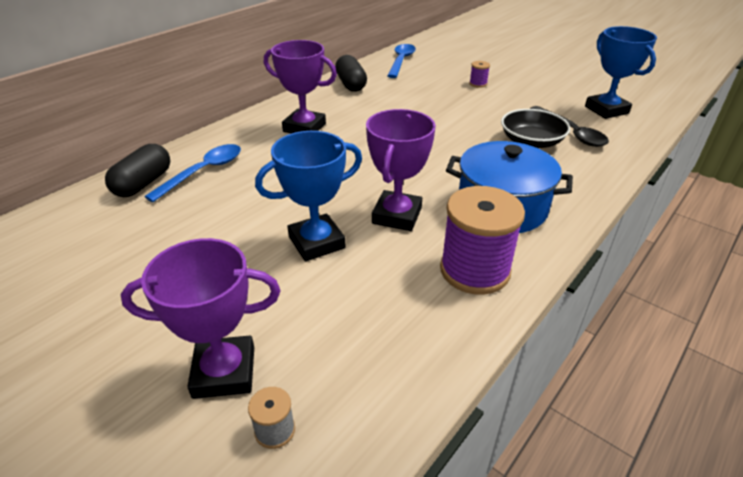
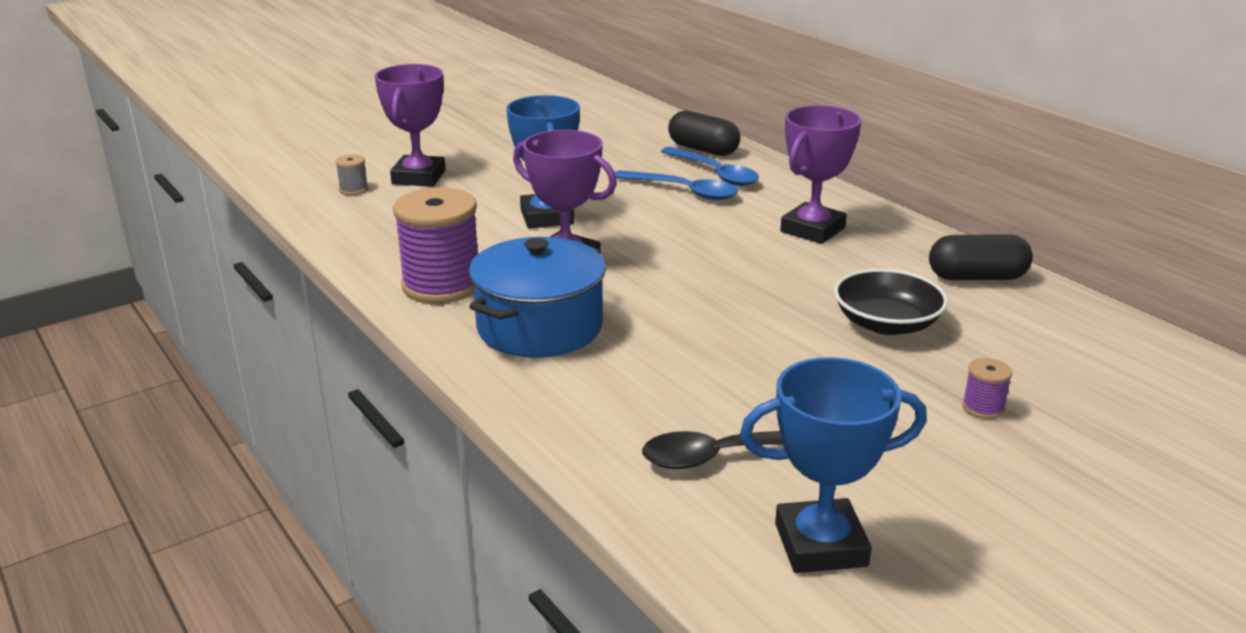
camera: 105 degrees right, 10 degrees down
(401, 61) = (1111, 342): blue spoon -> blue spoon (684, 191)
(531, 142) = (706, 400): black bowl -> black bowl (886, 324)

